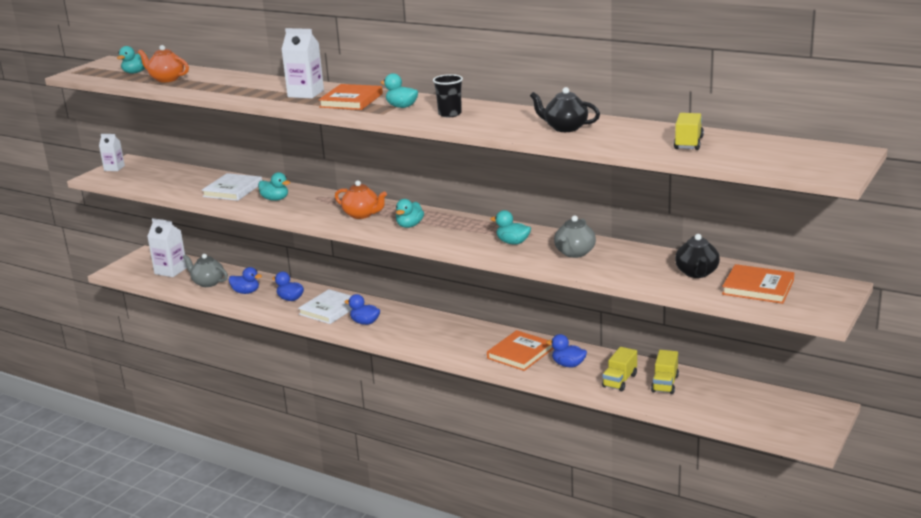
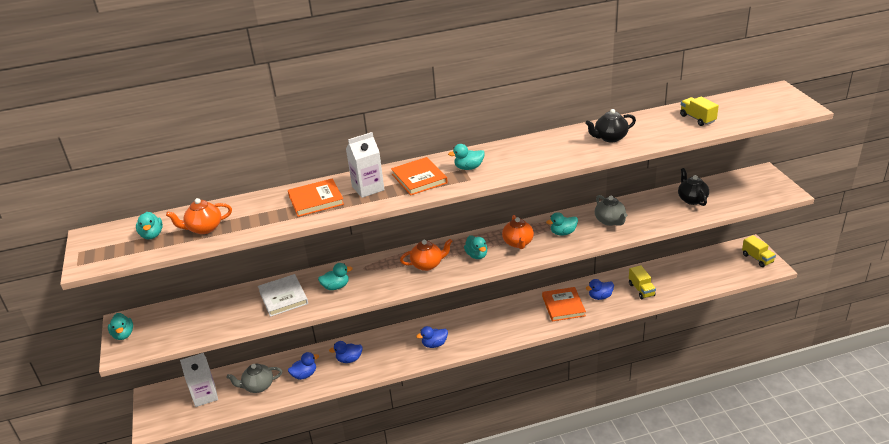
camera: 45 degrees left, 10 degrees up
(114, 168) = (123, 335): white carton -> turquoise duck
(330, 309) = (393, 350): white book -> none
(450, 114) = (516, 159): black cup -> none
(460, 232) = (518, 243): none -> orange teapot
(665, 384) = (664, 277): yellow truck -> yellow truck (757, 258)
(697, 273) = (692, 199): black teapot -> black teapot turned 150 degrees counterclockwise
(758, 287) = (733, 192): orange book -> orange book (316, 200)

